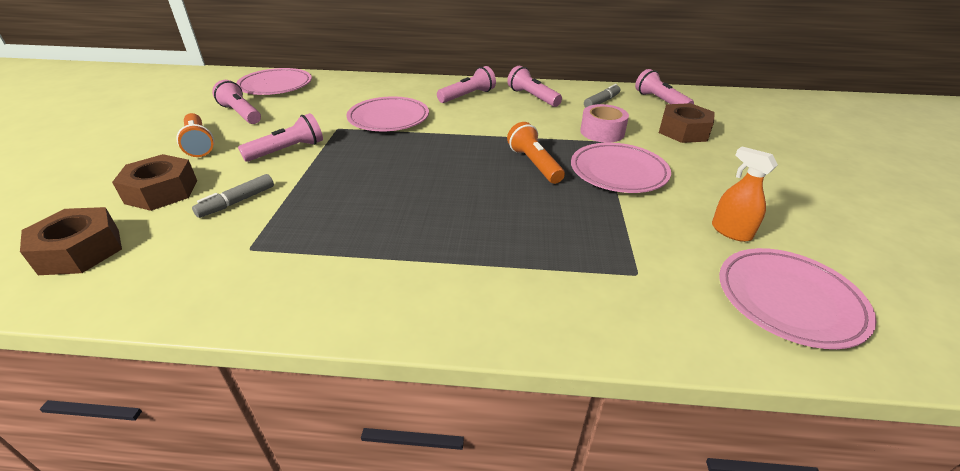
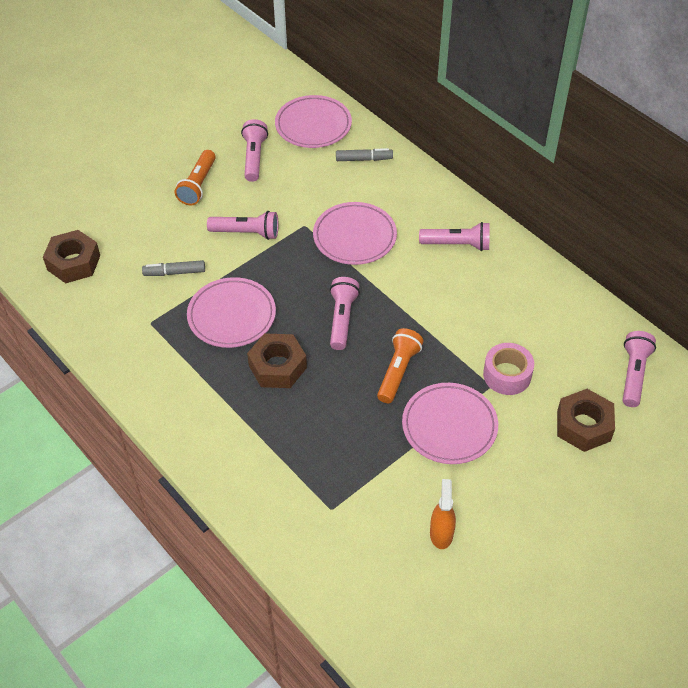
camera: 45 degrees right, 15 degrees up
(162, 191) = (142, 231): brown nut -> brown nut (277, 367)
(532, 97) = (515, 285): pink flashlight -> pink flashlight (342, 319)
(601, 102) = (572, 335): grey marker -> grey marker (364, 159)
(789, 300) = (390, 596): pink plate -> pink plate (232, 316)

